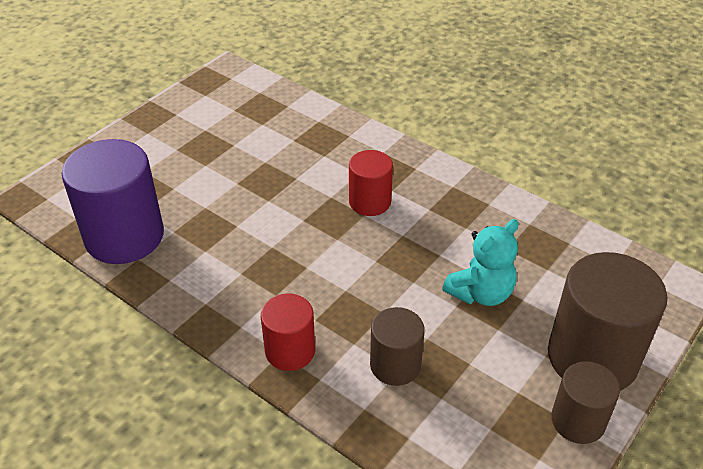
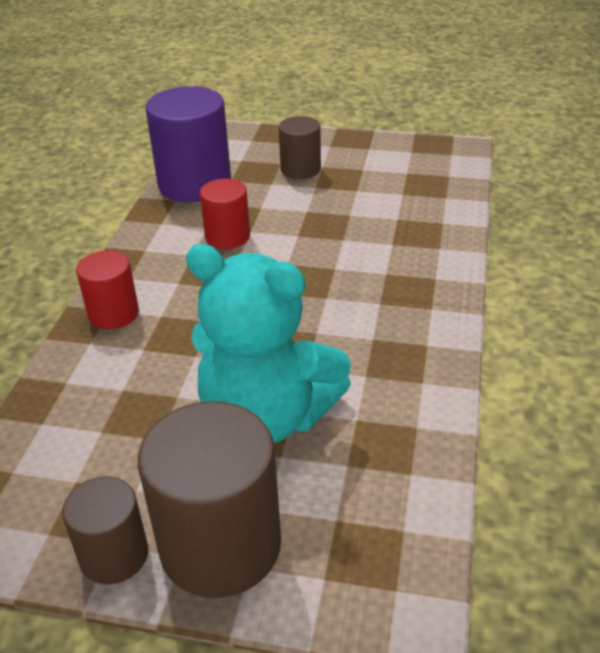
camera: 65 degrees right, 5 degrees down
(370, 202) = (347, 294): red cylinder -> red cylinder (227, 237)
(395, 365) = (128, 385): brown cylinder -> brown cylinder (300, 169)
(481, 293) = (267, 417): turquoise teddy bear -> turquoise teddy bear, size x1.75

